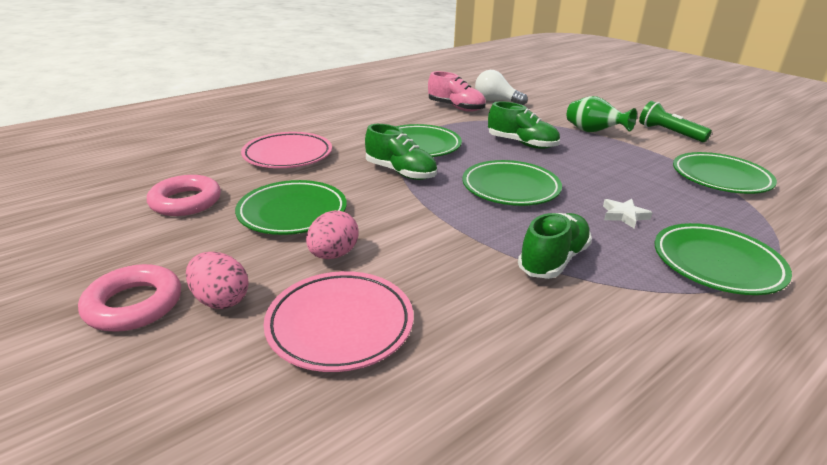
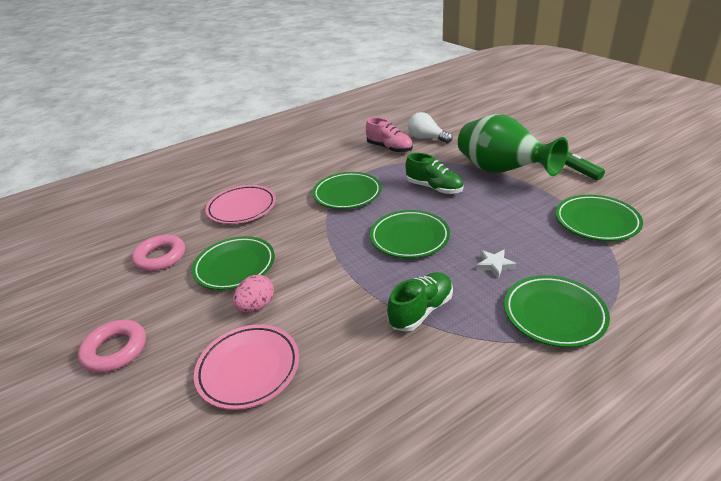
camera: 10 degrees right, 5 degrees up
(221, 300) = (172, 346): pink egg -> none
(400, 172) = (325, 223): green shoe -> none
(593, 132) = (501, 172): green vase -> green vase, size x1.86

